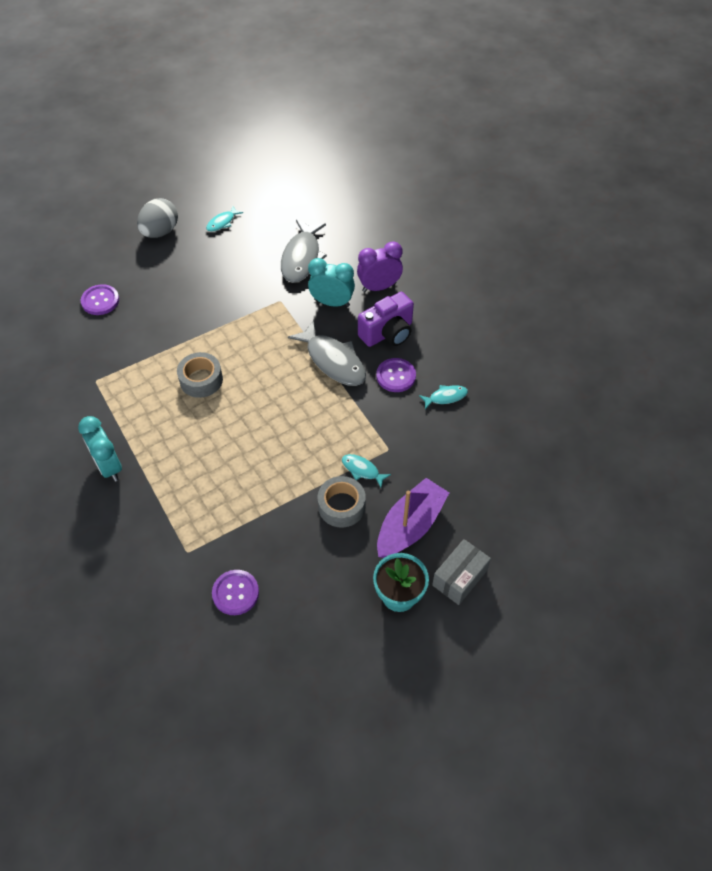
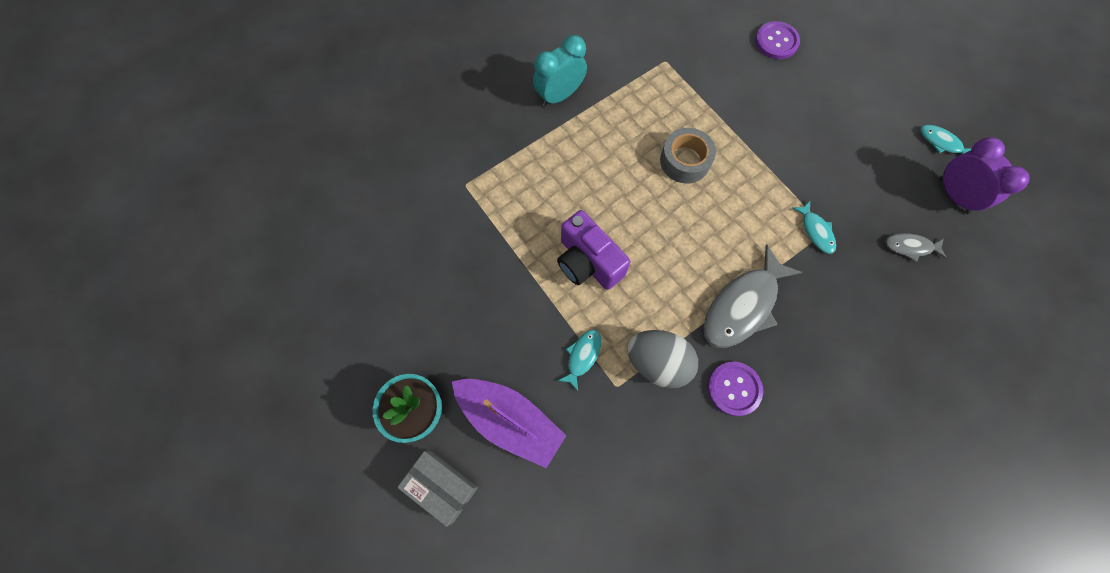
camera: 85 degrees right, 15 degrees up
(160, 232) = (901, 78): grey egg -> grey egg (657, 363)
(235, 593) = (420, 238): purple button -> none
(301, 258) = (910, 247): grey fish -> grey fish, size x0.50
(332, 303) = (840, 294): turquoise clock -> none
(341, 506) = (530, 336): grey tape -> none
(379, 287) = (886, 355): purple clock -> purple clock (953, 196)
(388, 333) = (805, 373): purple camera -> purple camera (588, 262)
(445, 397) = (711, 460): turquoise fish -> turquoise fish (816, 231)

